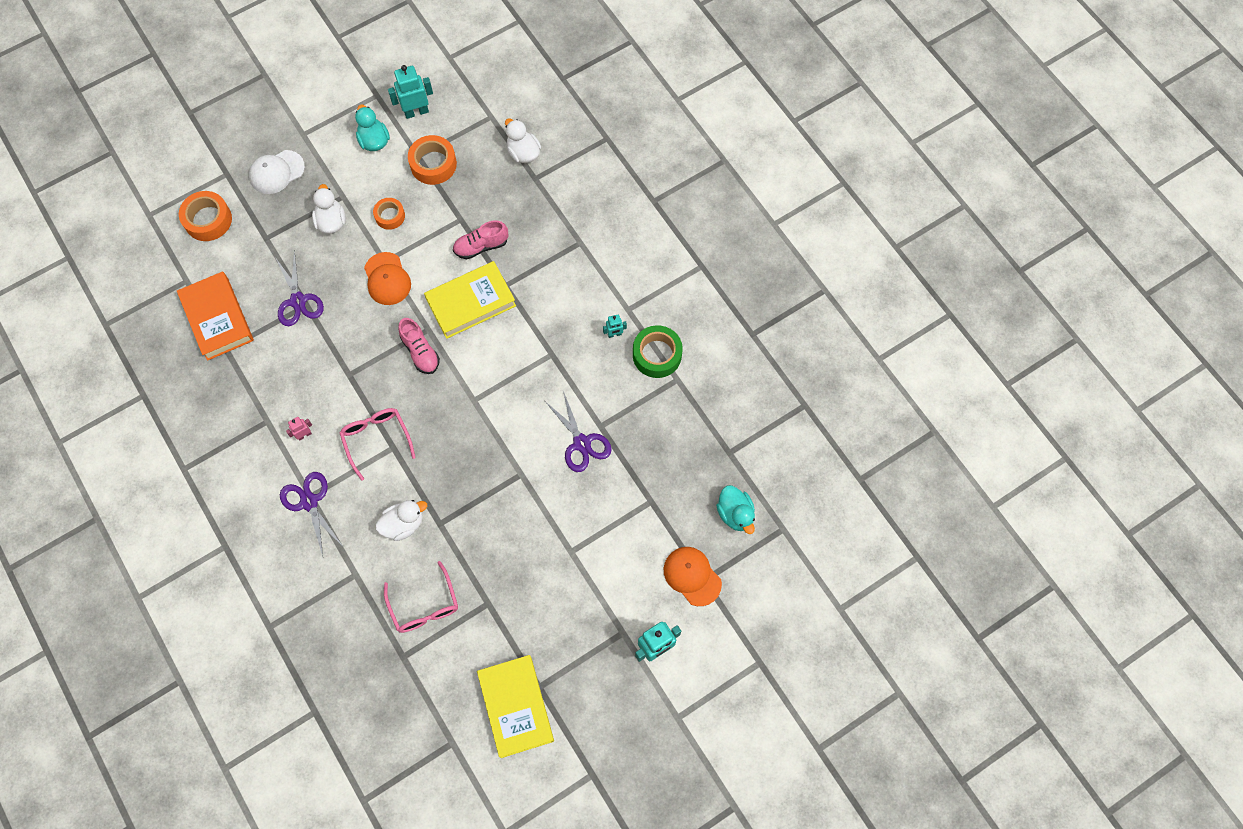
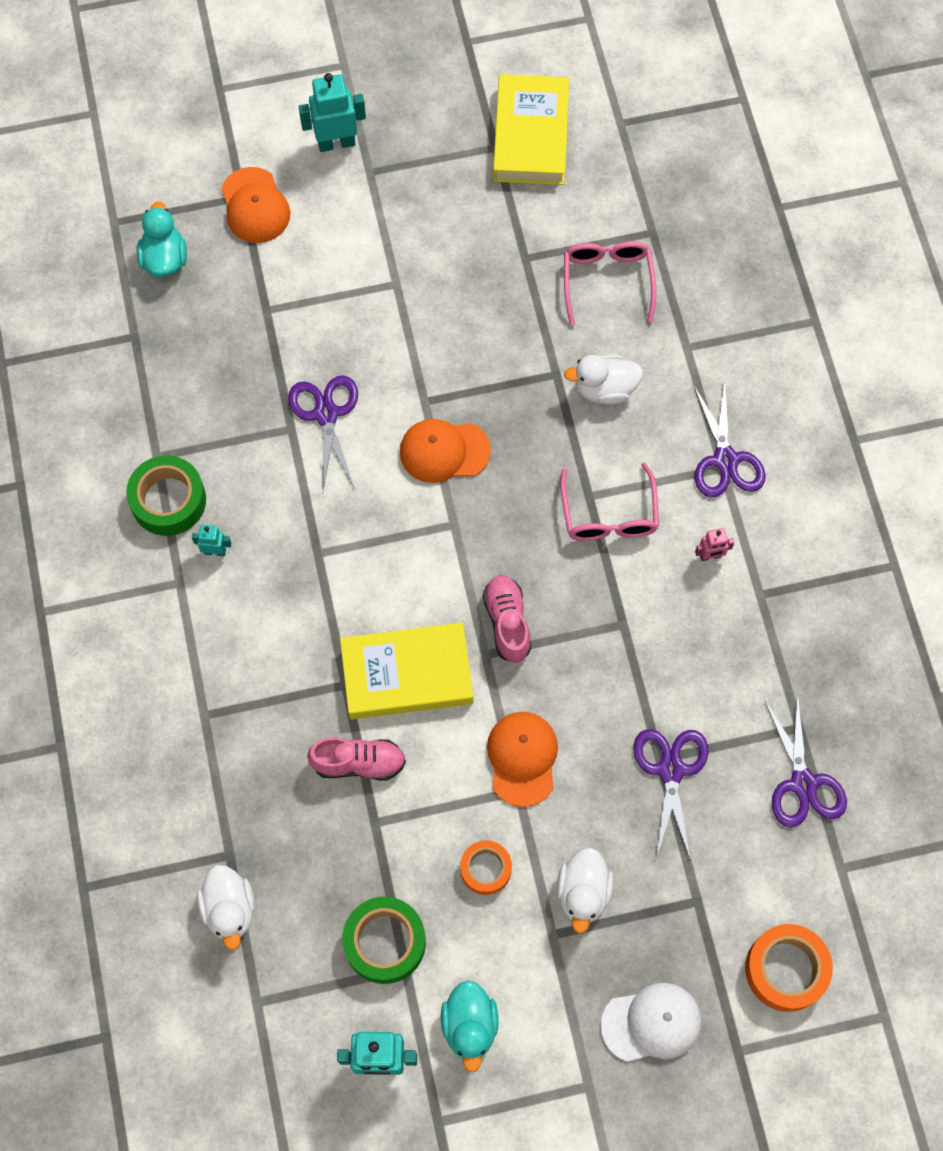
camera: 160 degrees left, 0 degrees up
(217, 318) = (803, 784): orange book -> purple scissors
(433, 164) = (385, 942): orange tape -> green tape
(496, 445) = (444, 451): none -> orange cap

